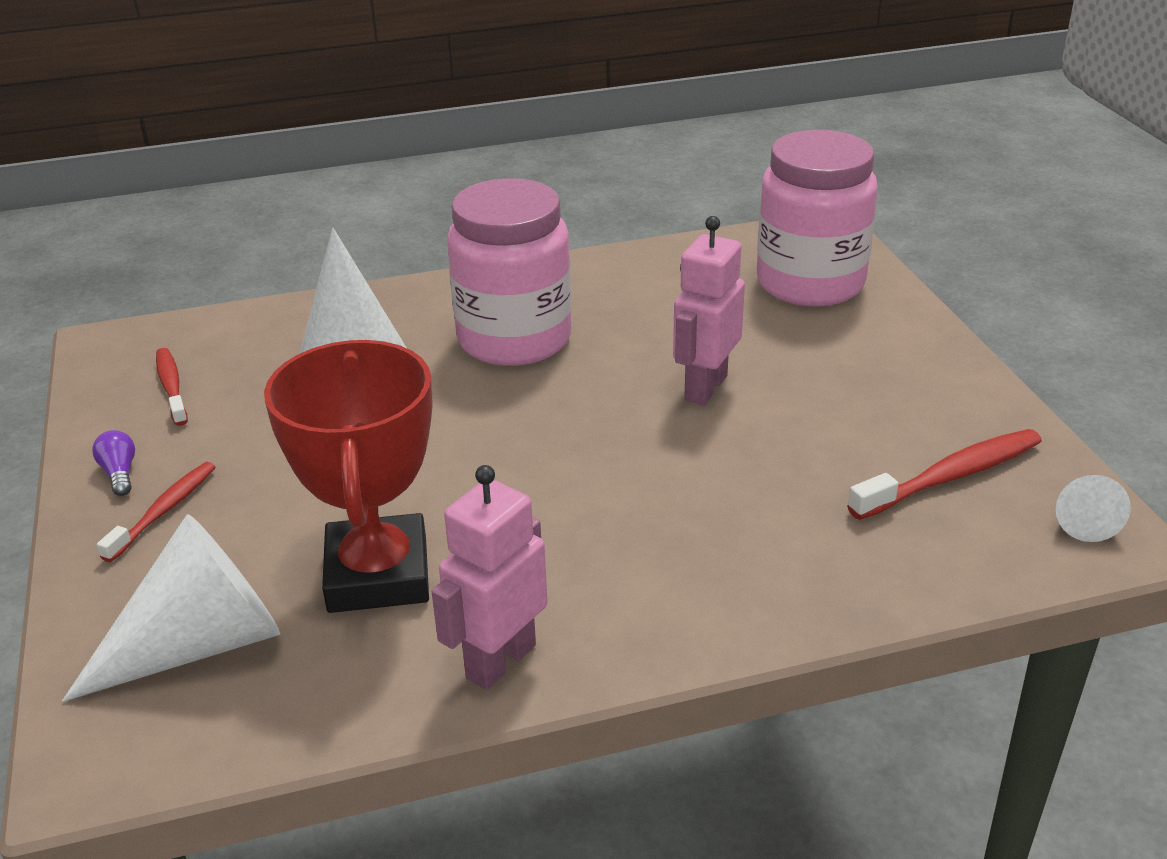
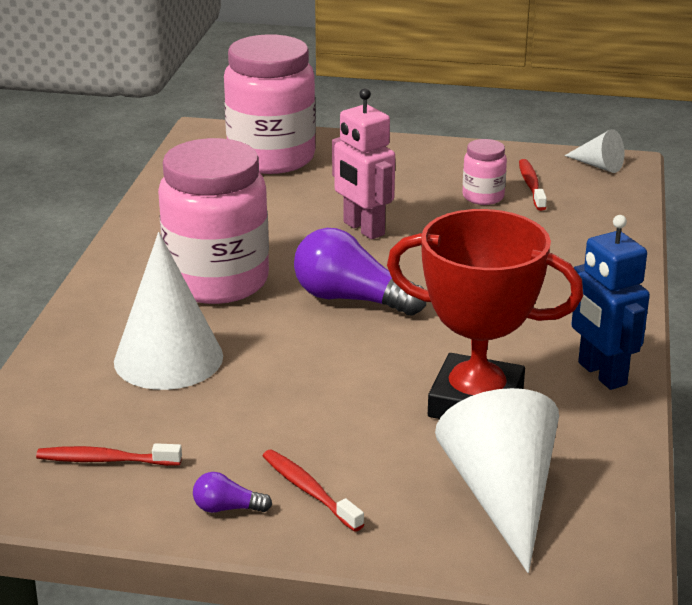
camera: 65 degrees left, 5 degrees down
(500, 661) = (601, 374): pink robot -> blue robot
(541, 427) = (351, 299): none -> purple light bulb
(875, 447) = (483, 197): none -> pink jar
(951, 476) = (531, 185): red toothbrush -> red toothbrush, size x0.66

